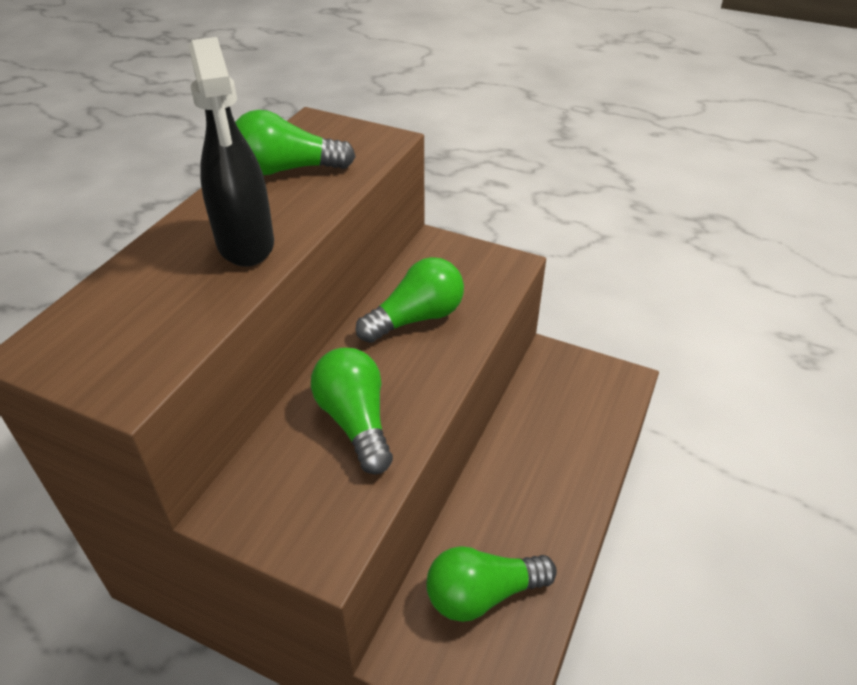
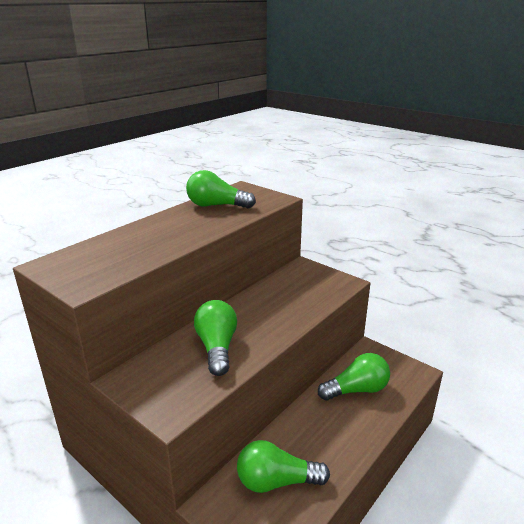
camera: 15 degrees right, 15 degrees down
(246, 245) = (177, 235): black spray bottle -> none
(416, 318) = (275, 301): green light bulb -> green light bulb (356, 390)

